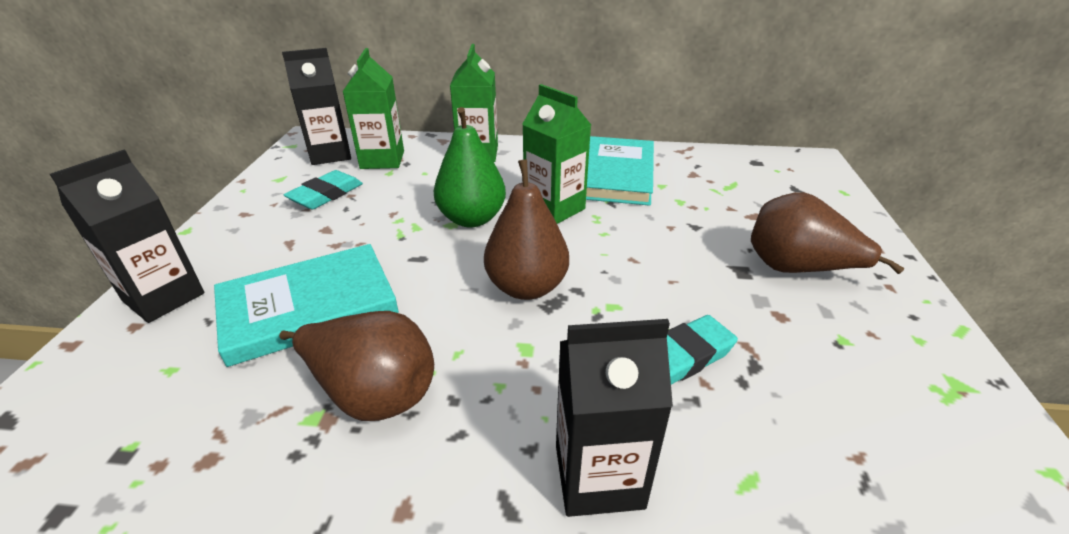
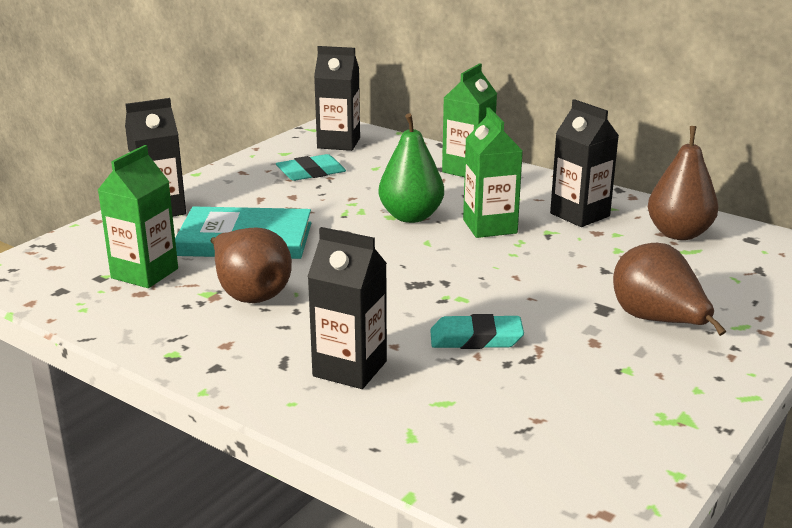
camera: 30 degrees right, 10 degrees down
(382, 160) = (378, 157): green carton -> green carton (144, 273)
(527, 287) = (407, 270): brown pear -> brown pear (679, 234)
(614, 174) = (579, 215): turquoise book -> black carton

